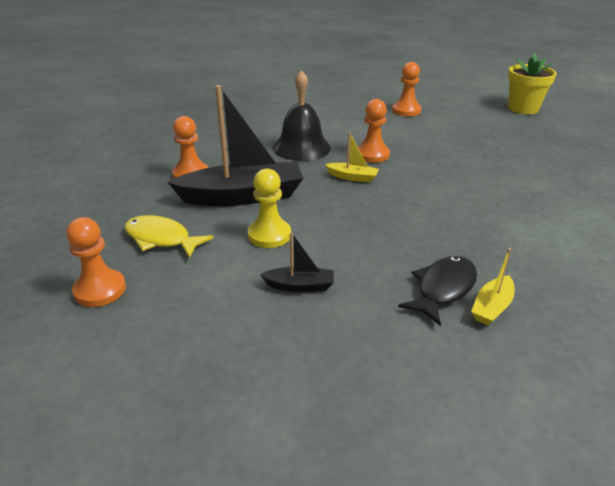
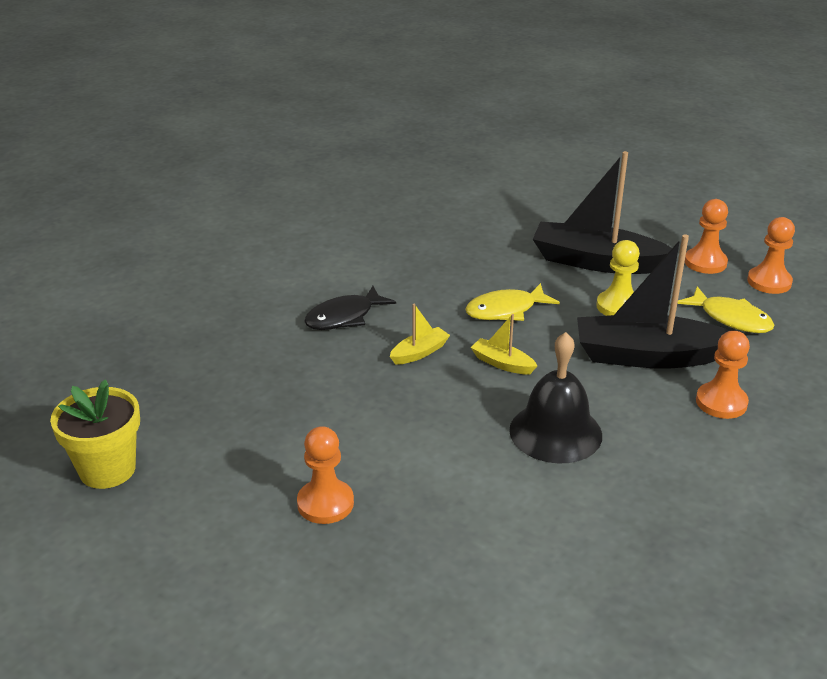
camera: 165 degrees left, 0 degrees up
(300, 286) = (596, 262): black boat -> black boat, size x2.25
(371, 216) = (505, 310): none -> yellow fish
(372, 154) = (455, 399): orange pawn -> orange pawn (705, 262)
(443, 289) = (480, 244): black fish -> black fish (344, 317)
(492, 307) = (452, 229): yellow boat -> yellow boat (419, 353)

